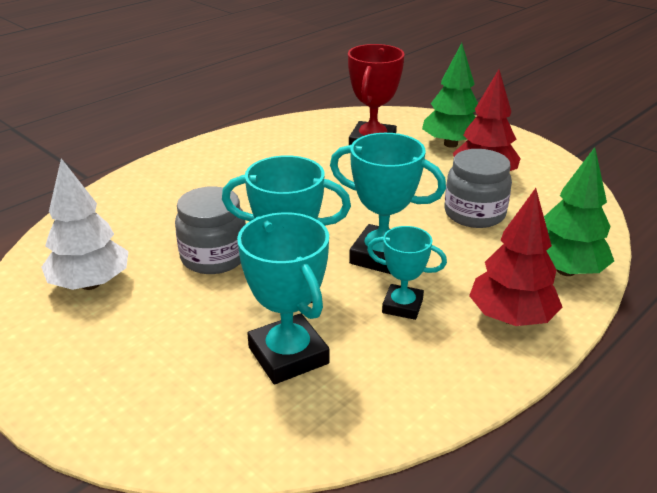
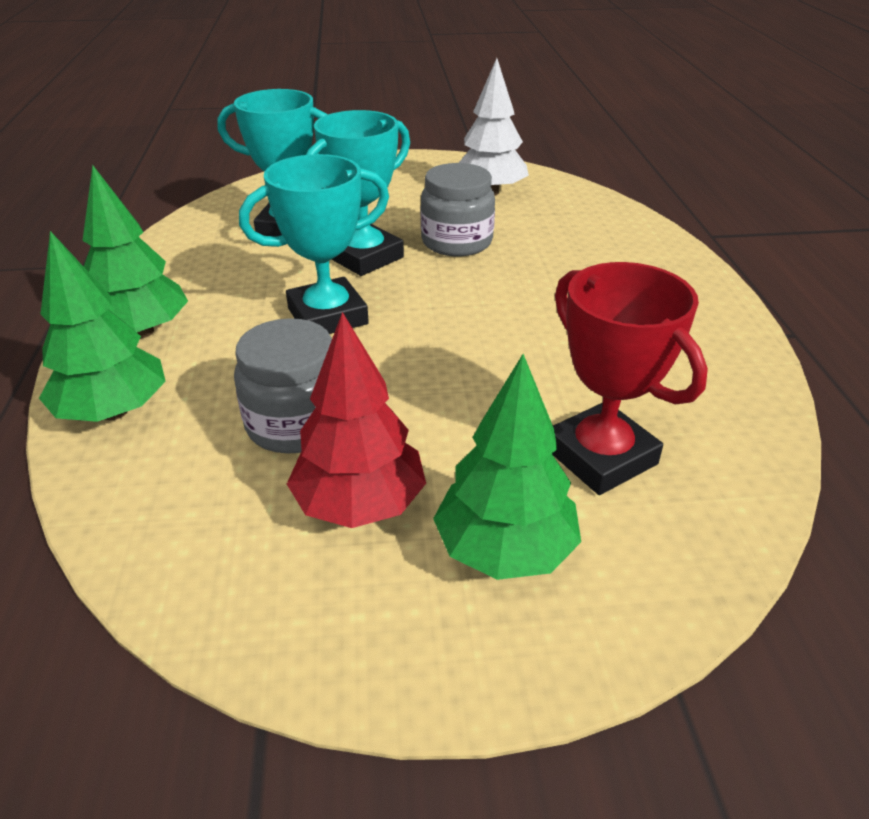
camera: 130 degrees right, 5 degrees up
(402, 306) = (251, 291): turquoise trophy -> none
(511, 318) = (142, 332): red tree -> green tree

